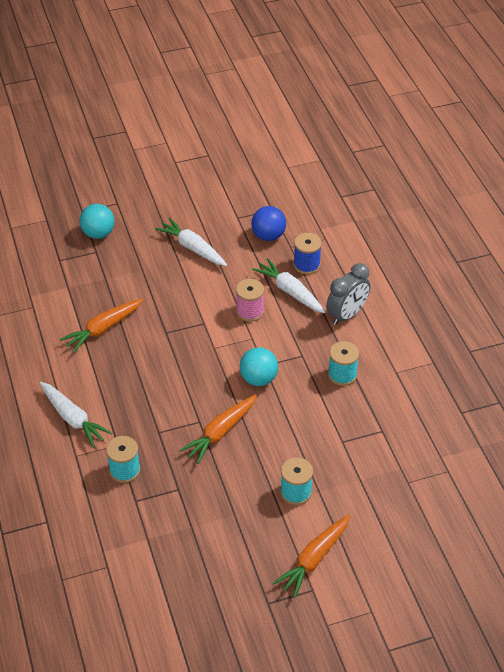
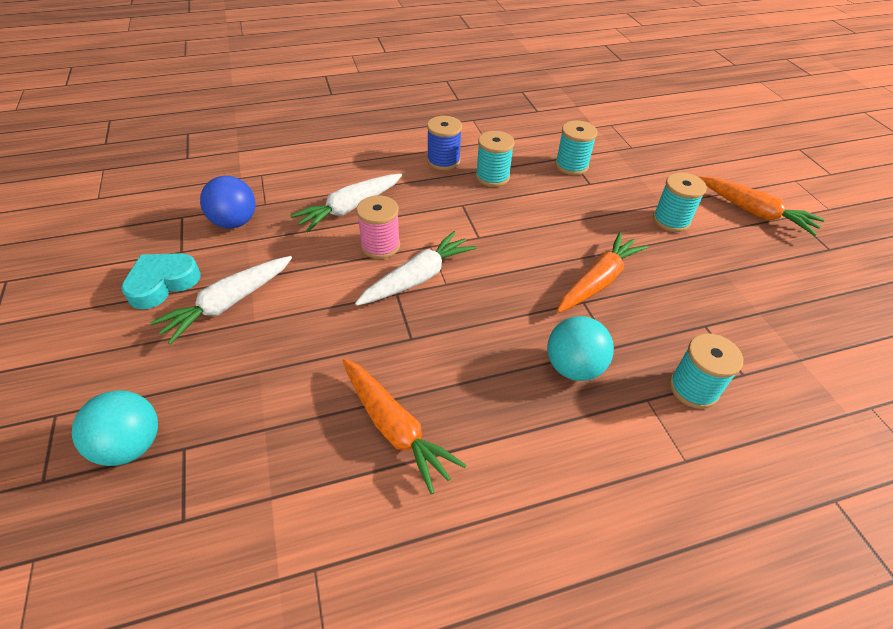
camera: 90 degrees left, 0 degrees up
(73, 418) = (607, 469): white carrot -> white carrot (417, 278)
(208, 217) = (162, 283): none -> turquoise heart
(220, 432) = (598, 281): orange carrot -> orange carrot turned 90 degrees counterclockwise
(258, 379) = (502, 242): turquoise ball -> turquoise ball (573, 367)
(306, 265) = (304, 192): blue spool -> blue spool (443, 161)
(347, 315) = (398, 167): grey clock -> none
(367, 431) = (571, 165): none -> turquoise spool

